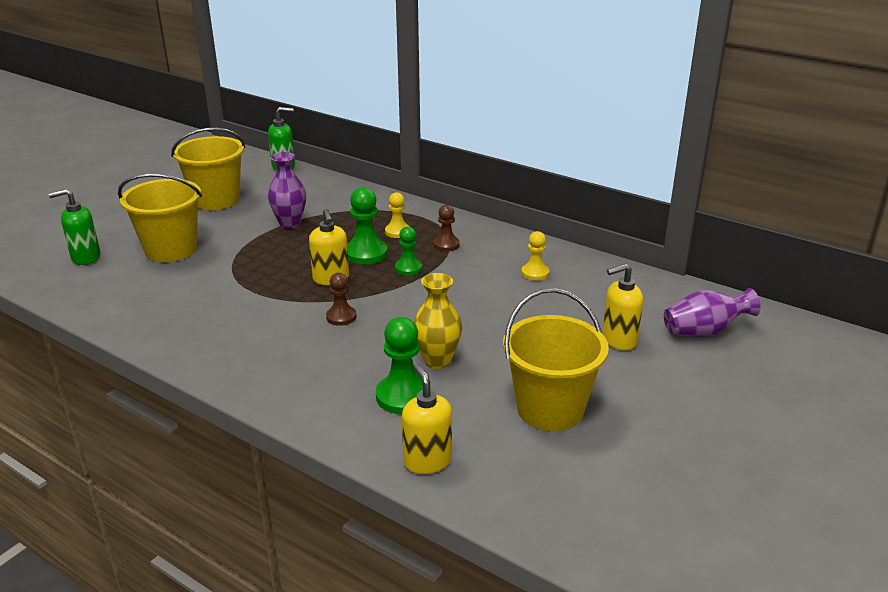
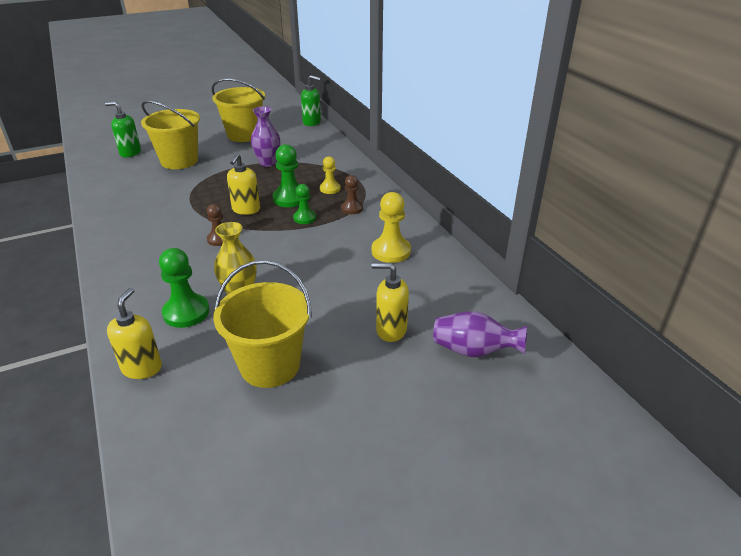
camera: 30 degrees right, 5 degrees up
(535, 273) = (391, 251): yellow pawn -> yellow pawn, size x1.60

